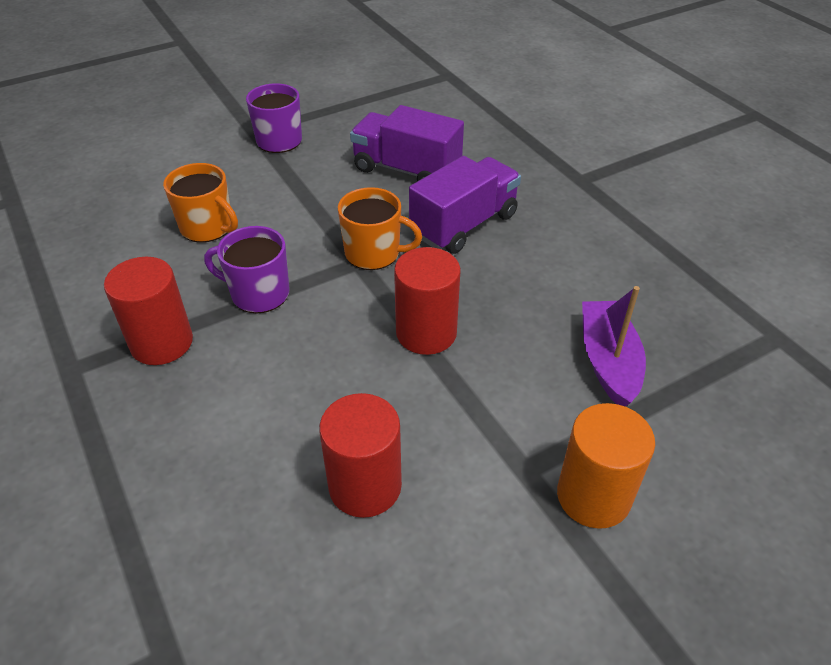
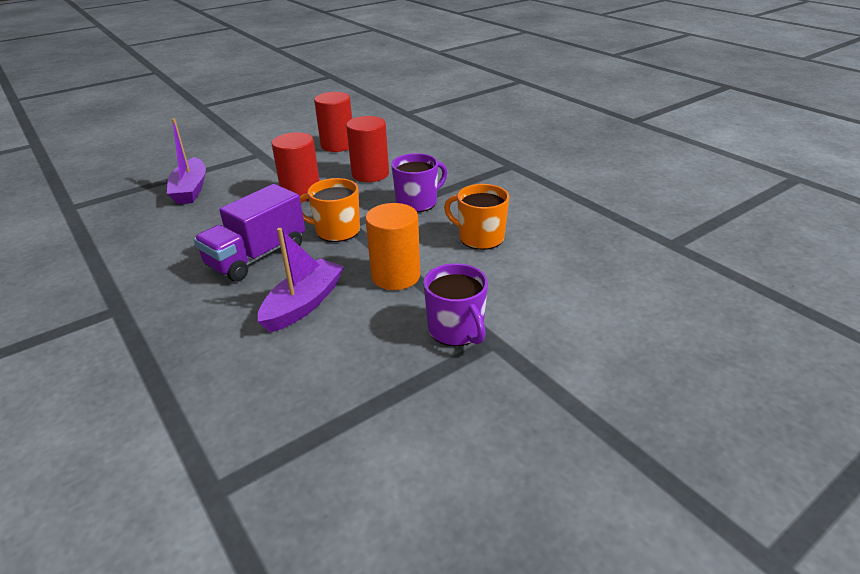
camera: 175 degrees right, 10 degrees down
(162, 343) = (467, 177): red cylinder -> red cylinder (370, 174)
(259, 293) = (417, 202): purple mug -> purple mug turned 45 degrees counterclockwise
(406, 170) = (303, 304): purple truck -> purple boat
(593, 496) = (231, 150): orange cylinder -> orange cylinder (395, 276)

